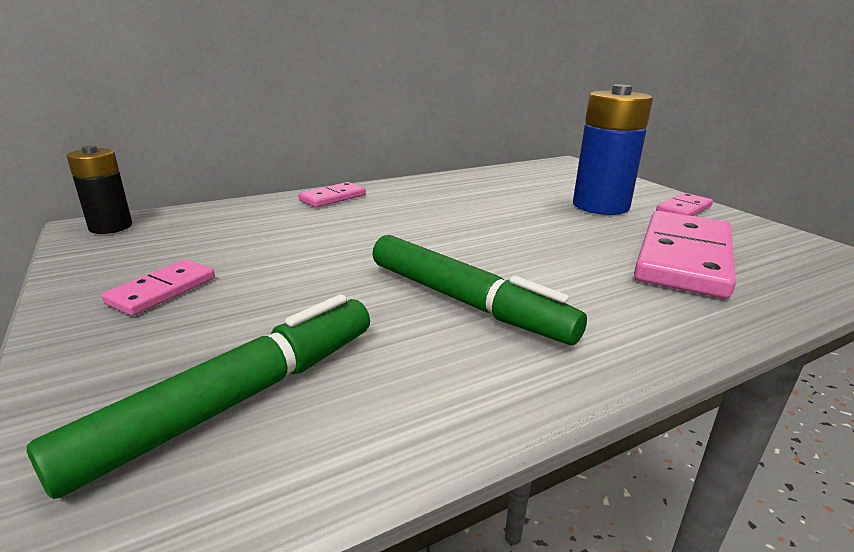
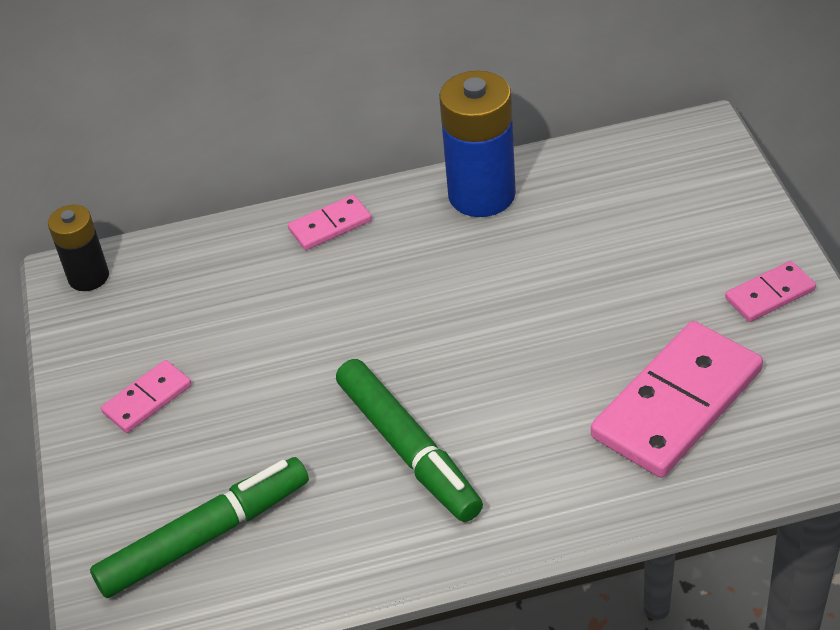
camera: 20 degrees right, 20 degrees up
(600, 206) = (662, 276): blue battery -> blue battery (481, 195)

